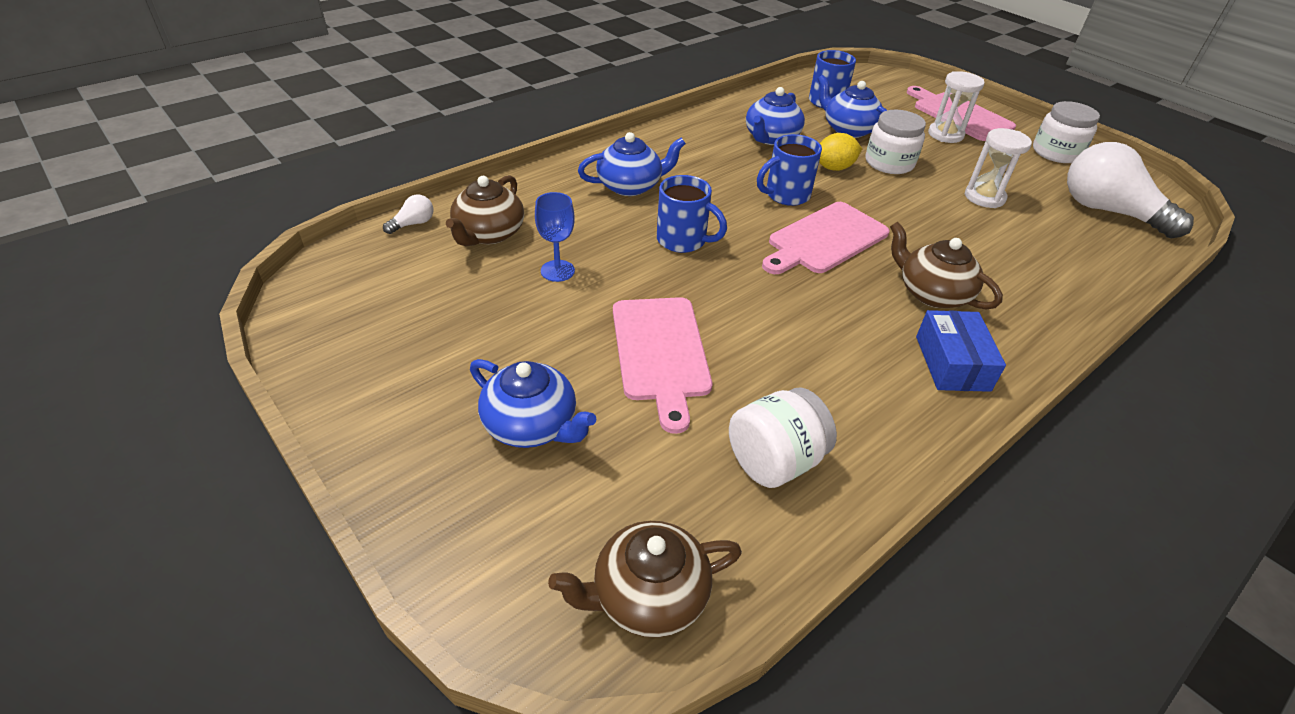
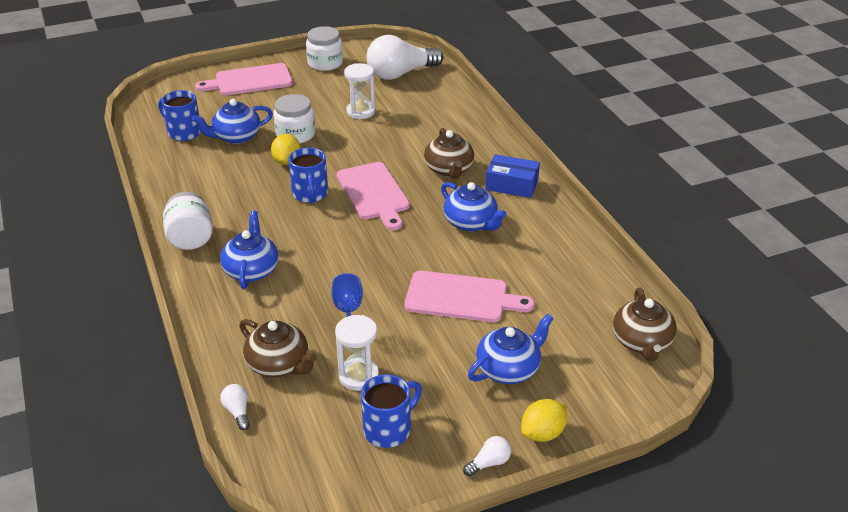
camera: 70 degrees left, 5 degrees down
(347, 433) = (489, 463): none -> white light bulb
(407, 484) = (543, 433): none -> yellow lemon
(683, 240) = (342, 259): blue mug -> blue mug (389, 429)
(771, 138) = (224, 178): blue teapot -> blue teapot (471, 223)
(774, 461) = (565, 274): white jar -> white jar (190, 238)
(932, 293) = (449, 169): brown teapot -> brown teapot turned 75 degrees counterclockwise
(945, 135) = (273, 97): white hourglass -> white hourglass (358, 376)

